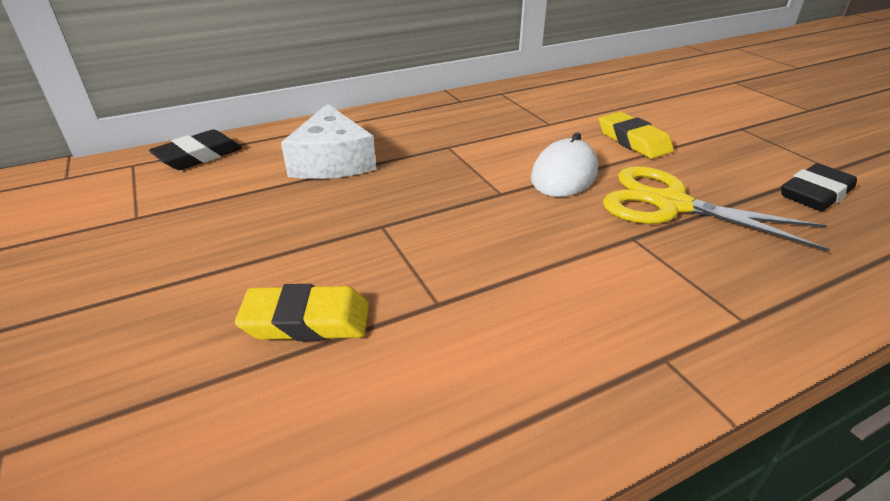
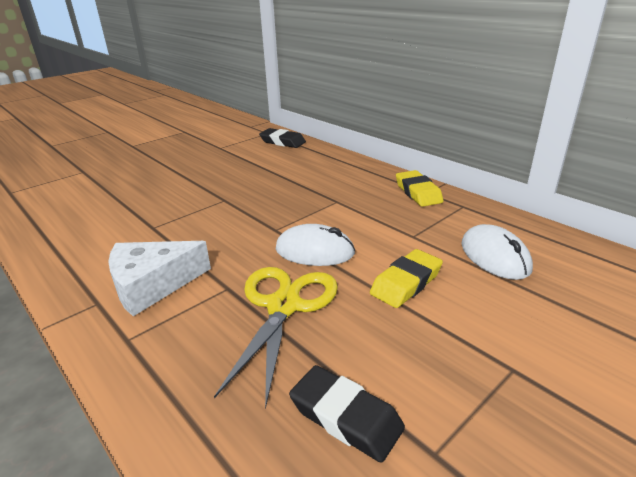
camera: 75 degrees right, 5 degrees down
(307, 321) = (141, 199): yellow eraser -> yellow eraser (418, 192)
(332, 161) = (293, 172): white cheese -> white cheese (152, 285)
(597, 101) = (494, 256): none -> white mouse

